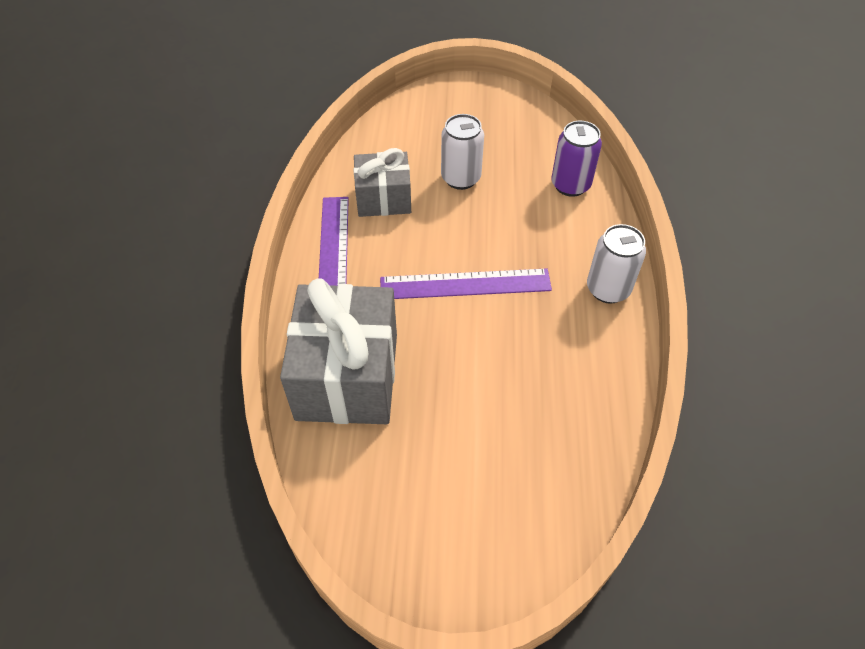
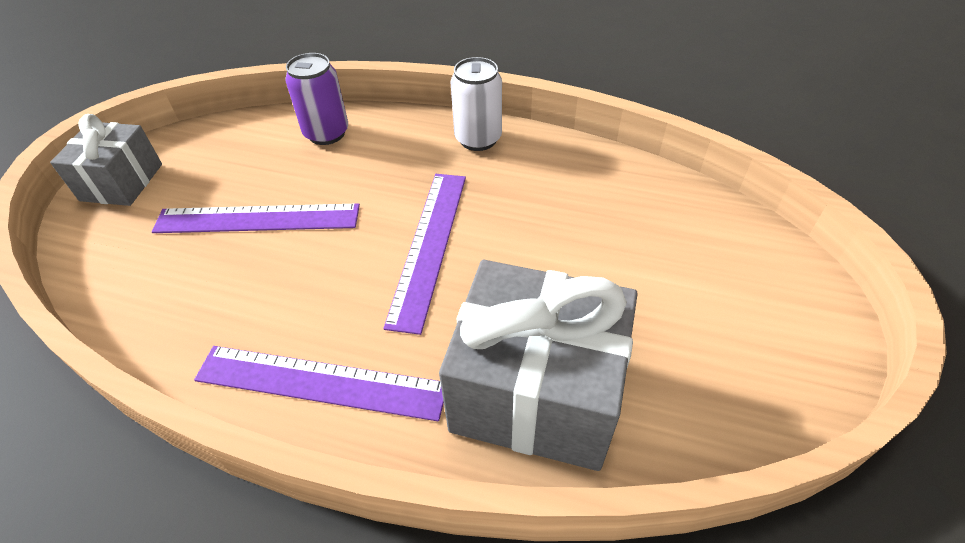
camera: 75 degrees left, 5 degrees down
(383, 199) = (243, 304): grey gift -> grey gift (122, 182)
(461, 178) = (257, 218): white can -> purple ruler

